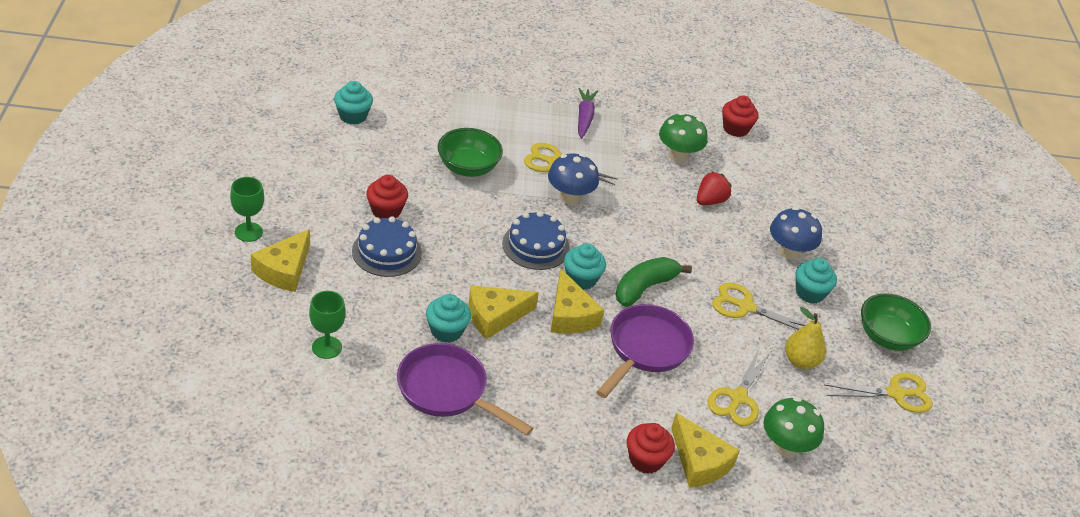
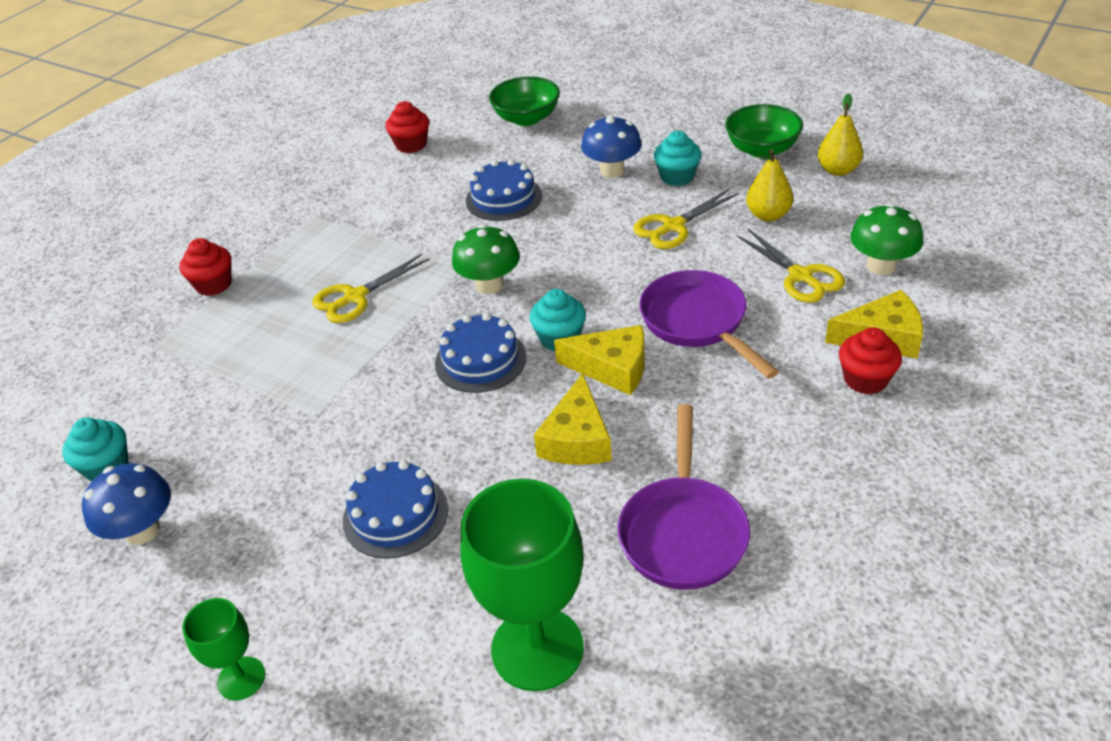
camera: 50 degrees left, 0 degrees up
(284, 270) = (352, 655): yellow cheese -> none
(326, 347) = (537, 648): green goblet -> green goblet, size x1.95
(386, 211) = (318, 489): red cupcake -> red cupcake (214, 284)
(446, 331) = (576, 497): turquoise cupcake -> none
(447, 391) = (683, 531): purple pan -> purple pan turned 60 degrees counterclockwise
(468, 167) = (302, 378): green bowl -> green bowl (526, 118)
(570, 197) = (420, 303): blue mushroom -> blue mushroom (142, 530)
(584, 118) = (301, 248): purple carrot -> none
(644, 288) = (603, 291): green banana -> none
(678, 155) = (418, 197): green mushroom -> green mushroom (489, 285)
(710, 201) = (503, 198): red strawberry -> blue cake
(896, 394) = (838, 170): yellow scissors -> yellow pear

